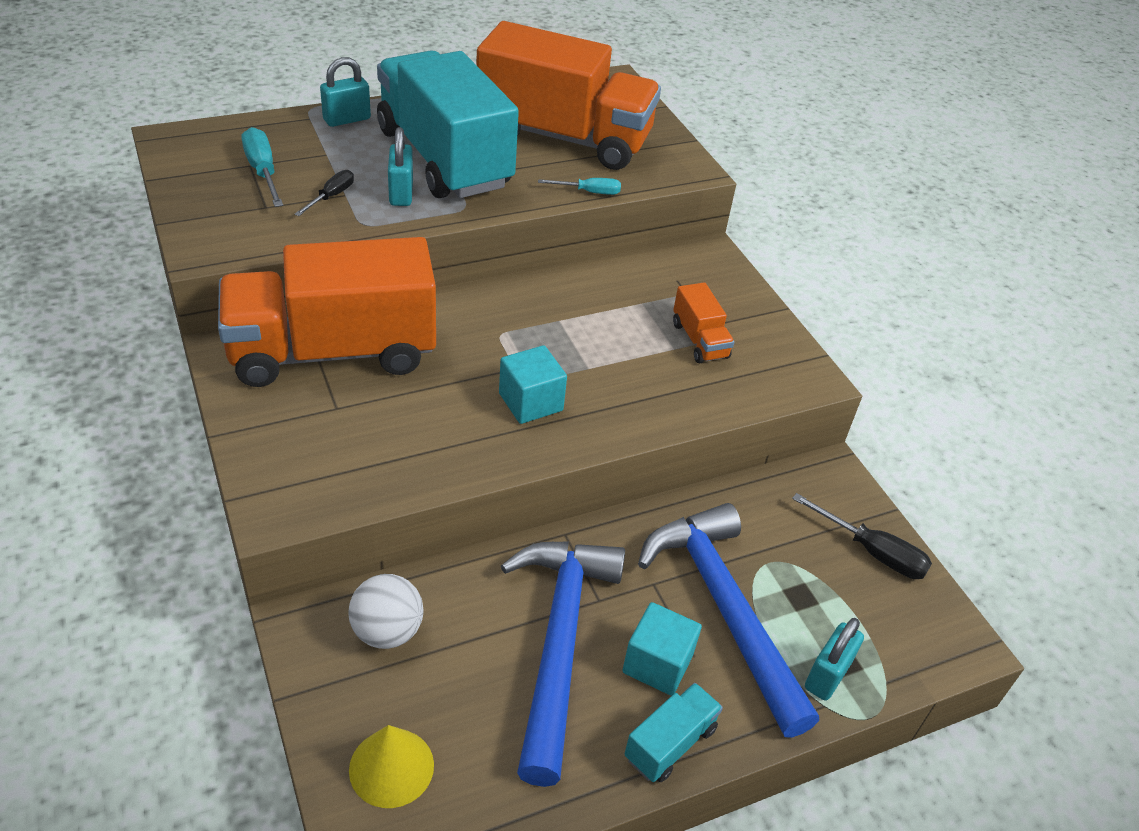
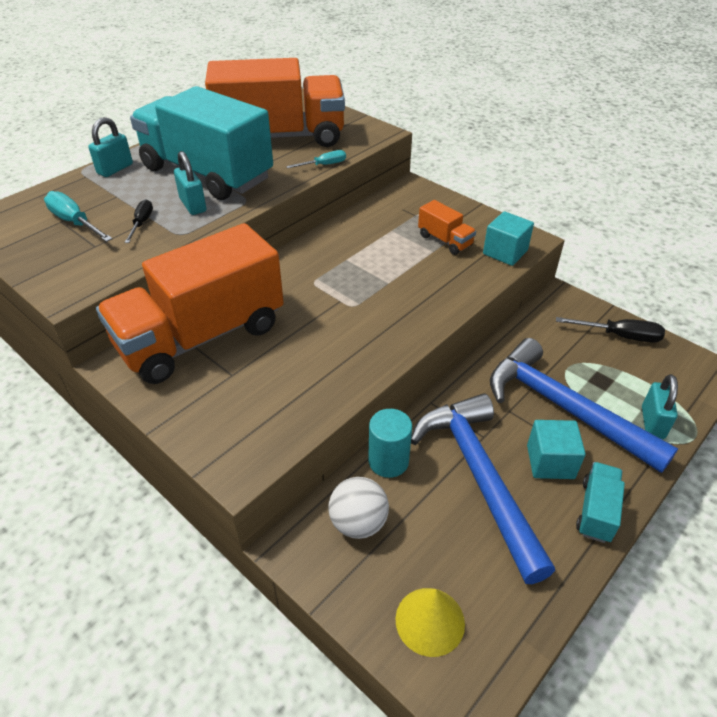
camera: 20 degrees left, 0 degrees up
(467, 579) = (388, 461): none -> turquoise cylinder
(530, 402) = (367, 319): turquoise cube -> turquoise cube (505, 252)

